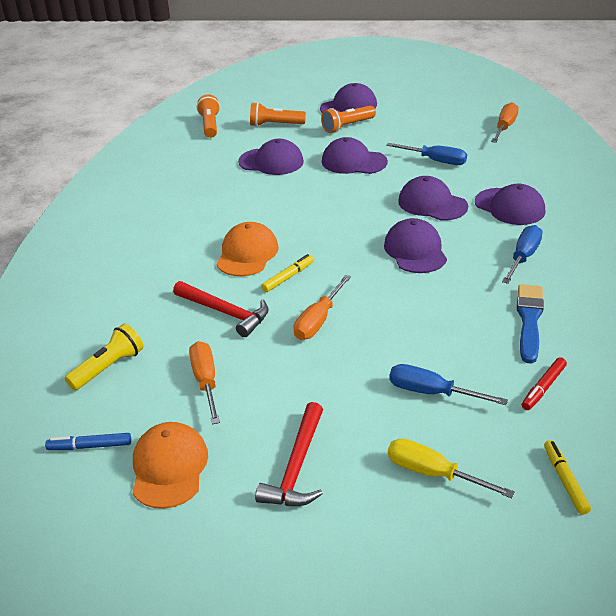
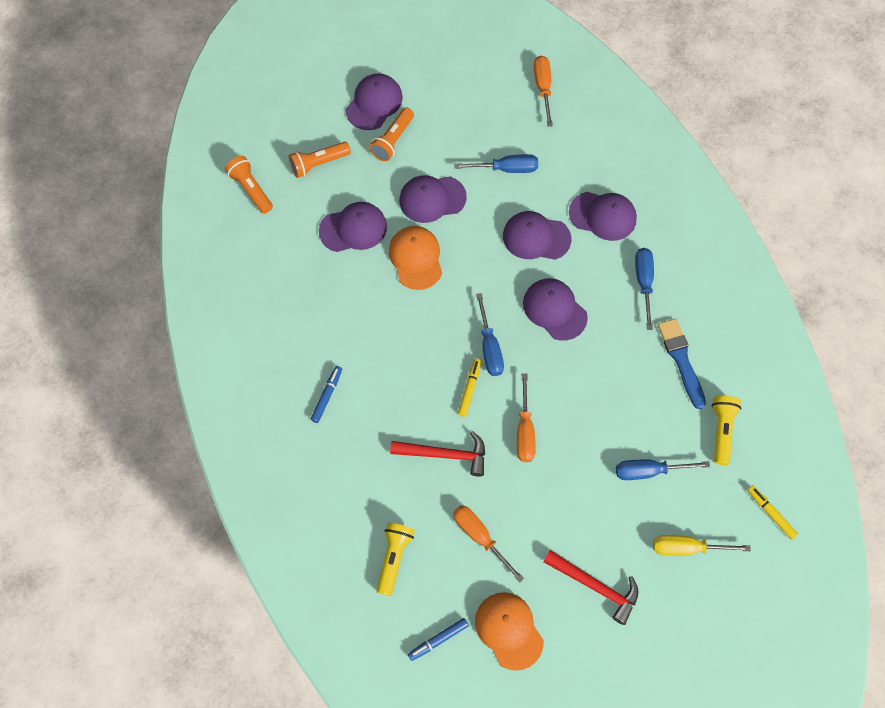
camera: 30 degrees left, 30 degrees up
(156, 245) = (327, 396): none -> blue marker
(247, 254) = (416, 373): orange cap -> orange cap (416, 258)
(297, 467) = (595, 586): red hammer -> red hammer turned 45 degrees counterclockwise
(331, 257) = (489, 347): none -> blue screwdriver
(543, 388) = (721, 430): red marker -> yellow flashlight

